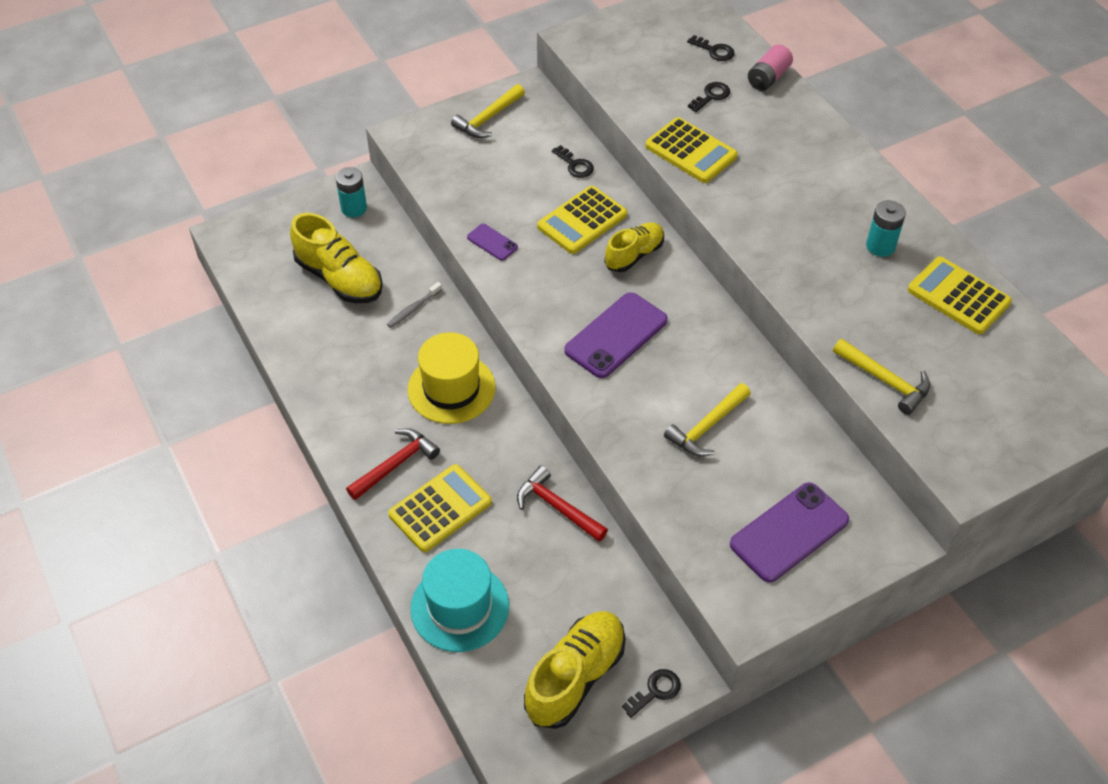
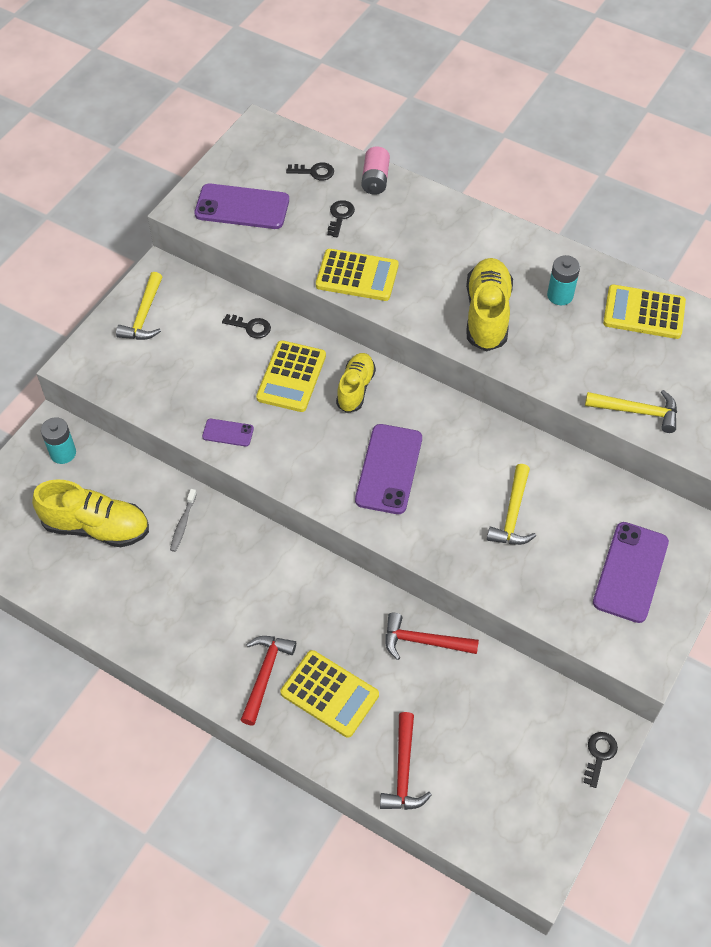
camera: 30 degrees left, 5 degrees up
(440, 509) = (329, 694): yellow calculator -> yellow calculator turned 105 degrees clockwise
(451, 388) = (266, 581): yellow hat -> none
(460, 607) = (403, 771): turquoise hat -> red hammer
(575, 677) = (532, 778): yellow shoe -> yellow shoe (487, 314)
(626, 55) = (242, 207): none -> purple phone

